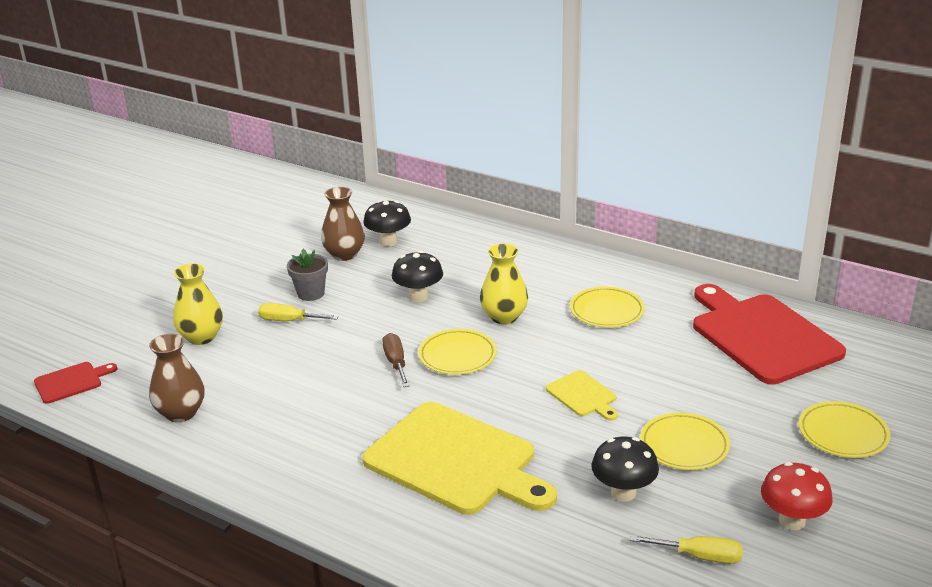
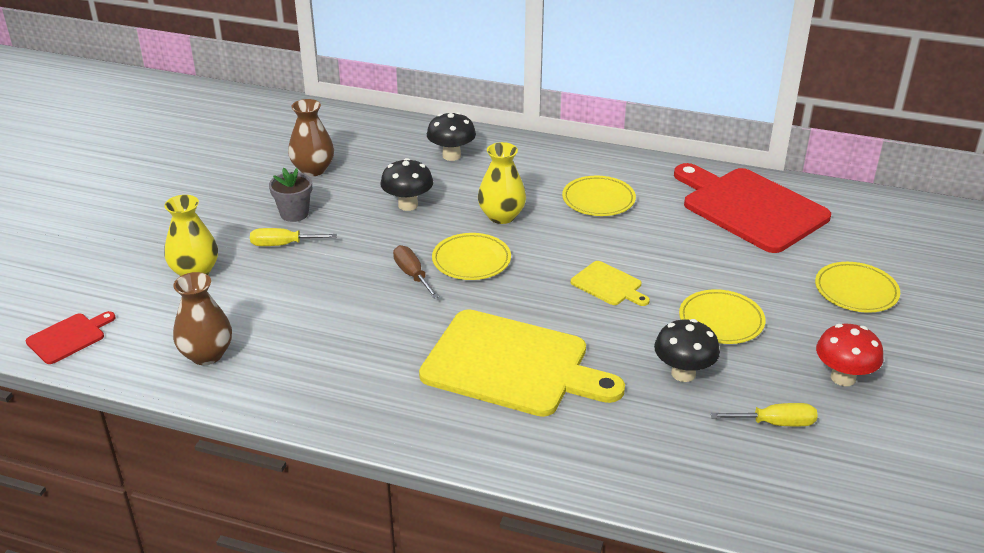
camera: 15 degrees left, 5 degrees up
(388, 242) = (354, 152): black mushroom -> black mushroom (451, 156)

